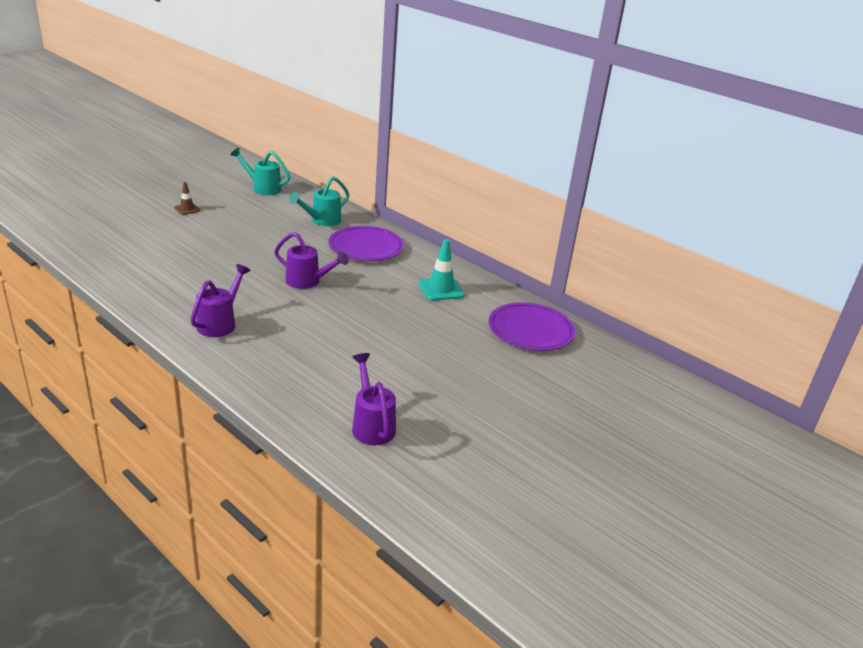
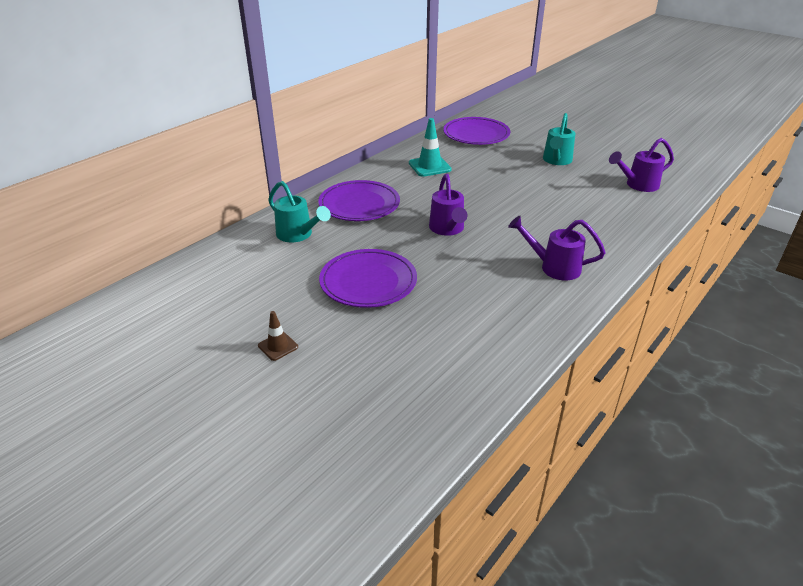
camera: 90 degrees left, 5 degrees up
(243, 241) = (368, 282): none -> purple plate
(263, 188) = (194, 290): turquoise watering can -> turquoise watering can (556, 161)
(307, 282) = (447, 229): purple watering can -> purple watering can turned 150 degrees clockwise

